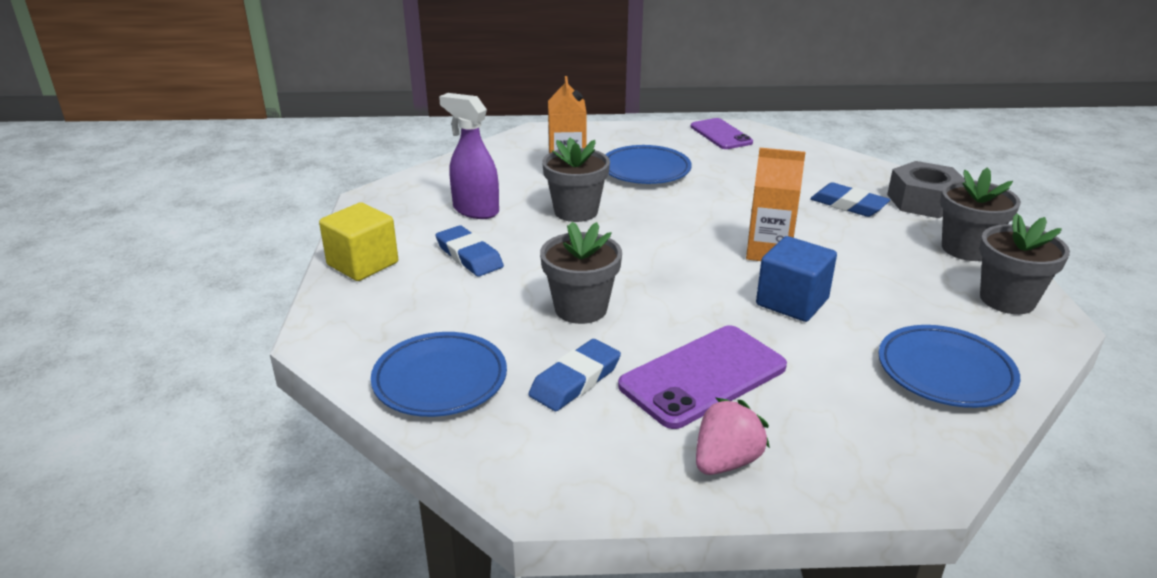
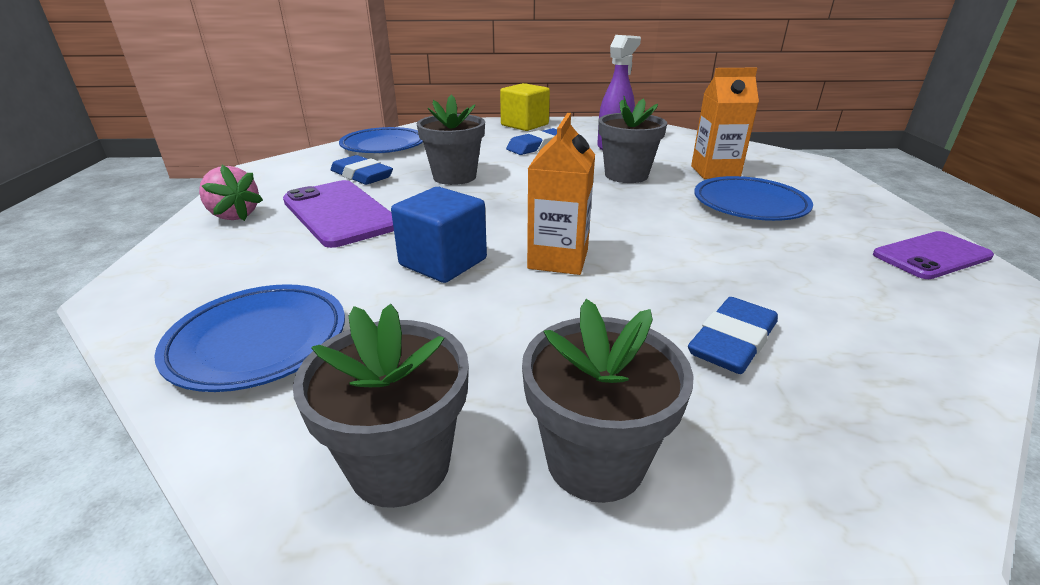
camera: 90 degrees right, 0 degrees up
(923, 201) = (807, 448): grey nut -> none

